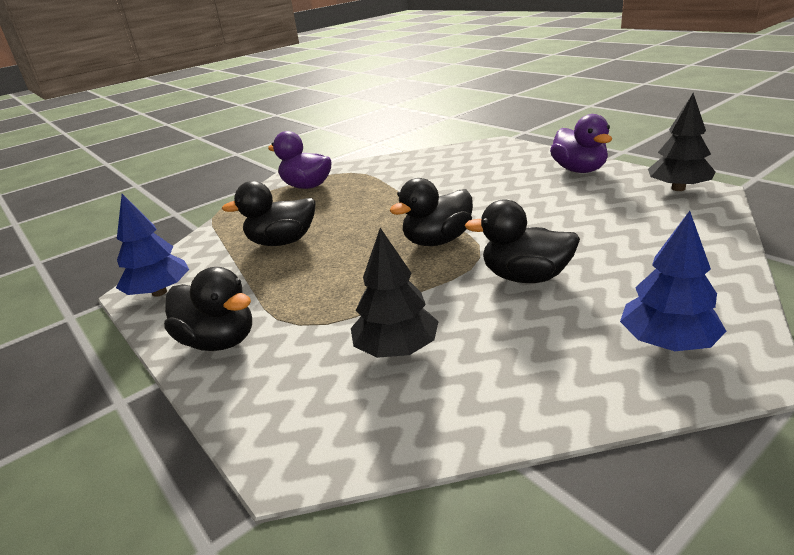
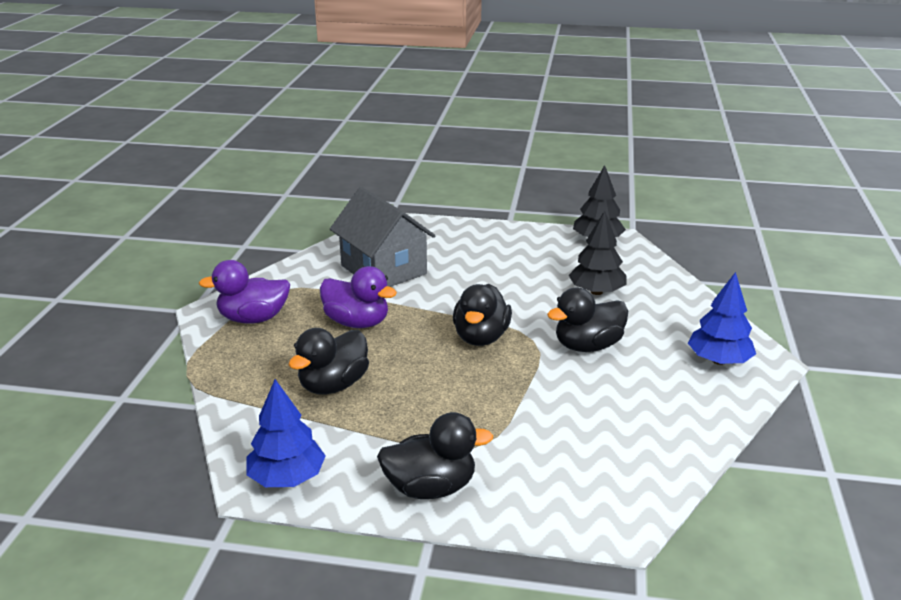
camera: 45 degrees left, 0 degrees up
(397, 349) = (576, 431): black tree -> black tree (596, 292)
(440, 174) = (383, 269): none -> grey house
(579, 170) = (505, 238): purple duck -> purple duck (357, 322)

